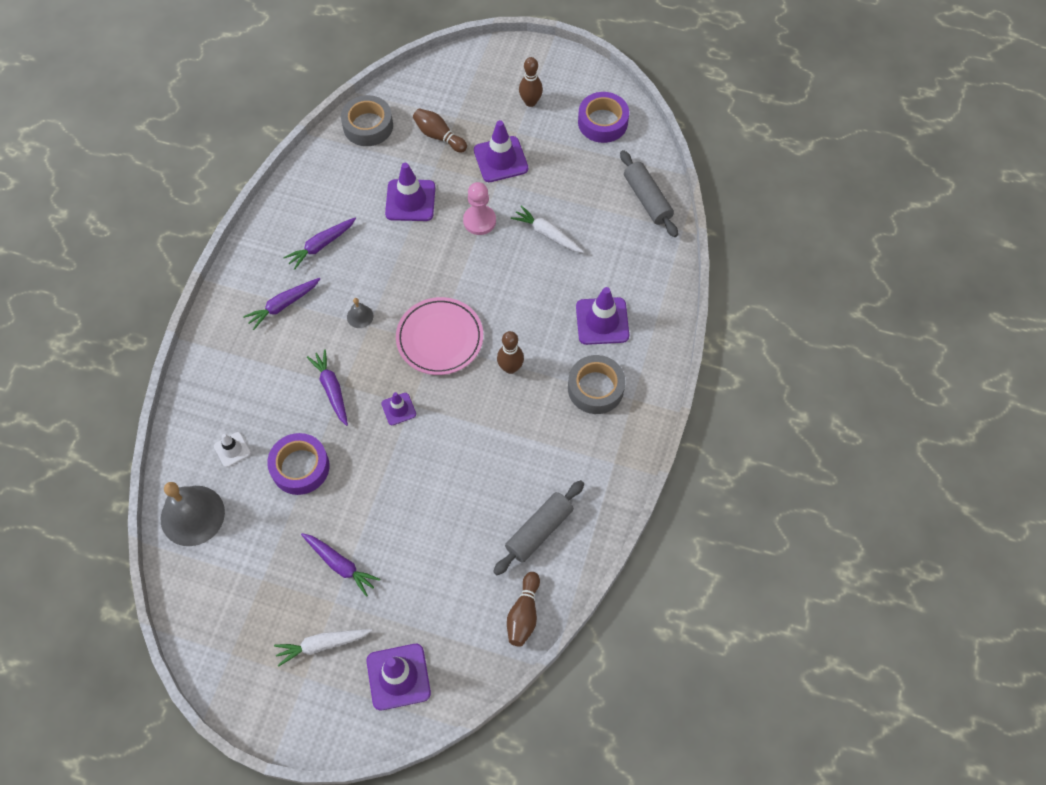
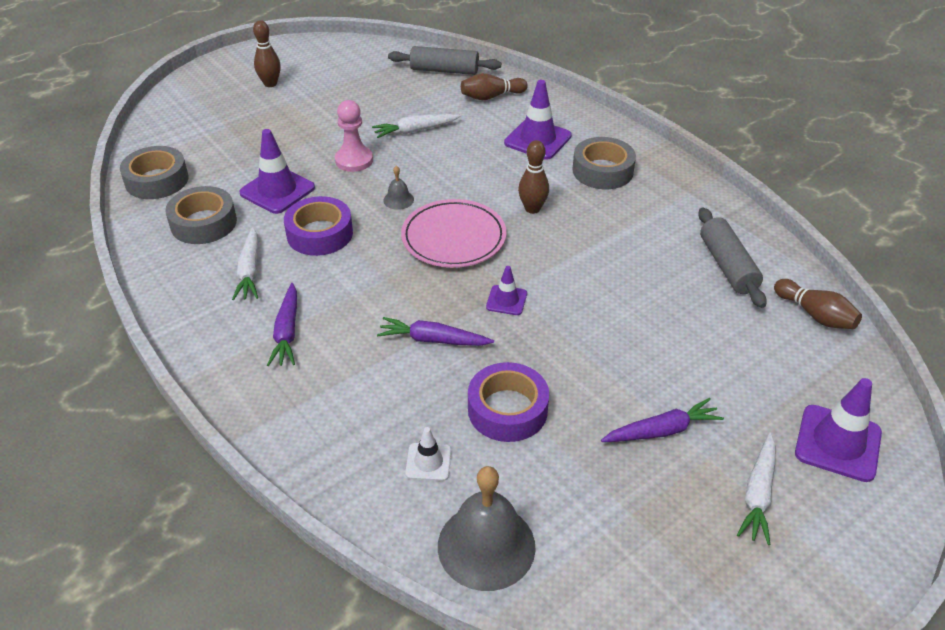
camera: 55 degrees left, 20 degrees down
(321, 245) = (250, 271): purple carrot -> white carrot
(346, 185) = (203, 223): none -> grey tape
(360, 316) = (367, 280): grey bell -> grey bell (398, 200)
(439, 136) = (231, 144): brown bowling pin -> brown bowling pin (491, 96)
(500, 159) = (306, 122): purple traffic cone -> none
(602, 122) = (342, 60): purple tape -> purple tape (320, 234)

